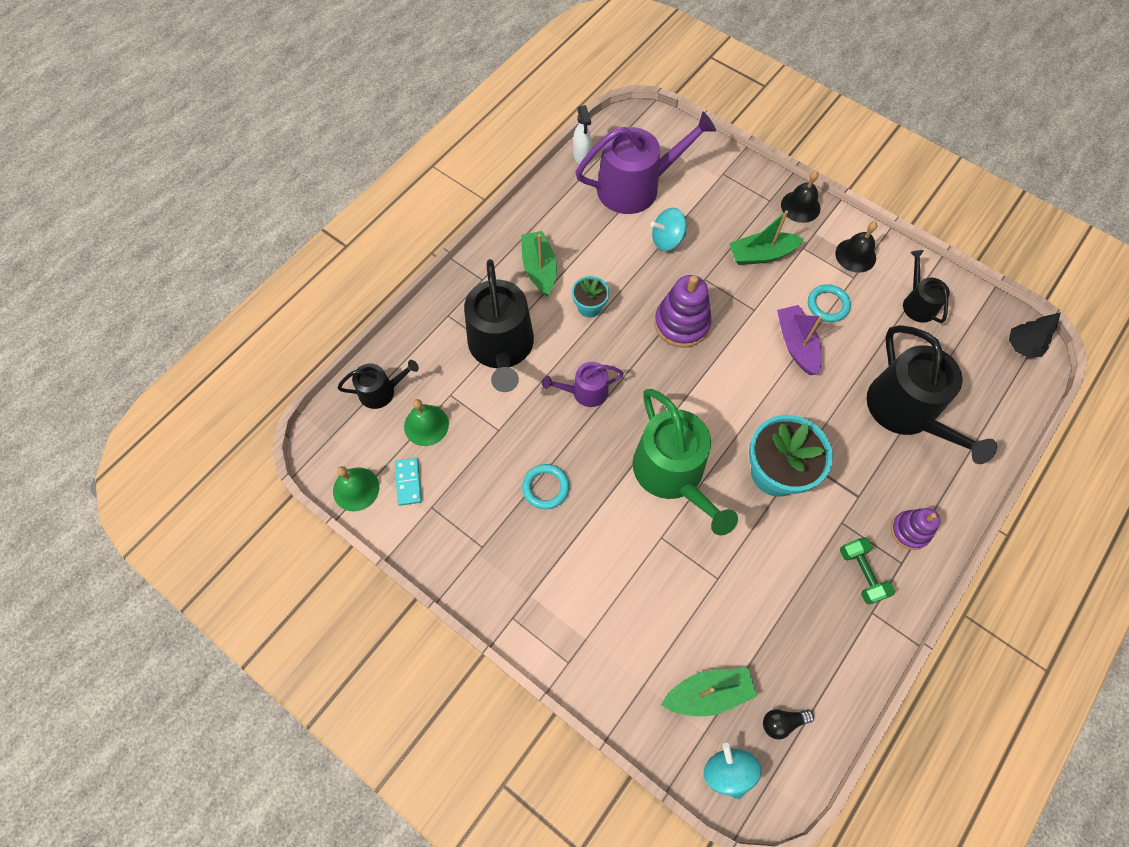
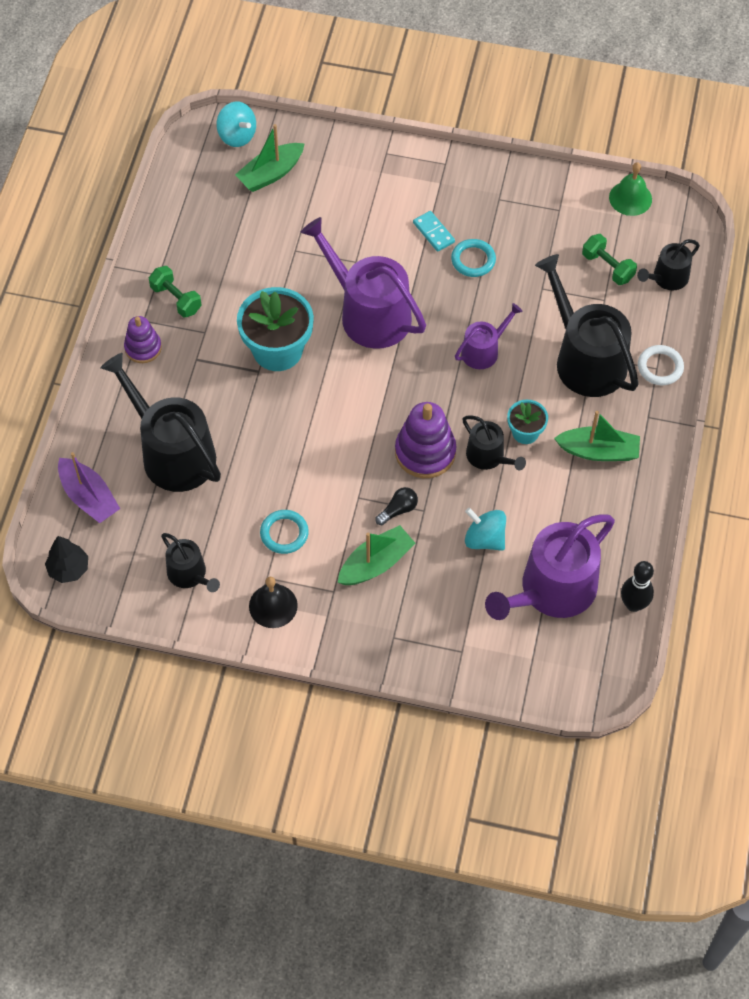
camera: 155 degrees right, 5 degrees down
(408, 482) = (591, 219): turquoise domino -> turquoise domino (433, 232)
(426, 425) = (607, 267): green bell -> green dumbbell
(444, 315) = (660, 367): none -> white ring
(539, 269) = (598, 451): green boat -> green boat turned 45 degrees counterclockwise
(582, 156) = (633, 604): white spray bottle -> black bowling pin
(630, 299) = (489, 457): none -> black watering can
(667, 240) = (484, 539): turquoise spinning top -> turquoise spinning top turned 105 degrees counterclockwise
(673, 474) = (368, 313): green watering can -> purple watering can
(782, 722) = (207, 178): black light bulb -> black light bulb (398, 510)
(796, 345) = (301, 477): purple boat -> purple boat (89, 497)
(800, 206) = (355, 644): black bell -> none

